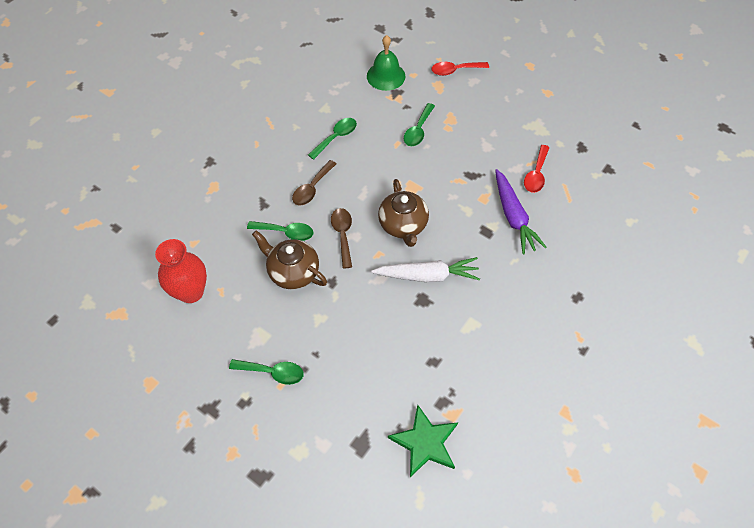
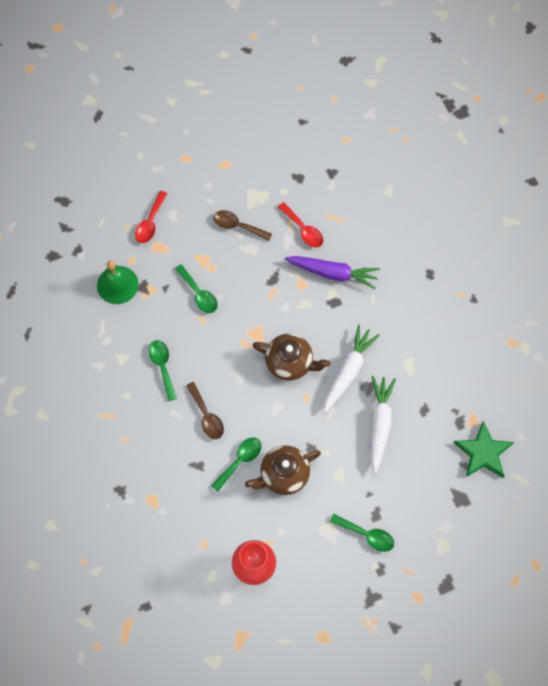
camera: 60 degrees left, 10 degrees up
(273, 372) = (367, 535): green spoon -> green spoon turned 75 degrees clockwise
(342, 235) = (270, 415): brown spoon -> brown spoon (237, 226)
(392, 328) = (379, 424): none -> white carrot

